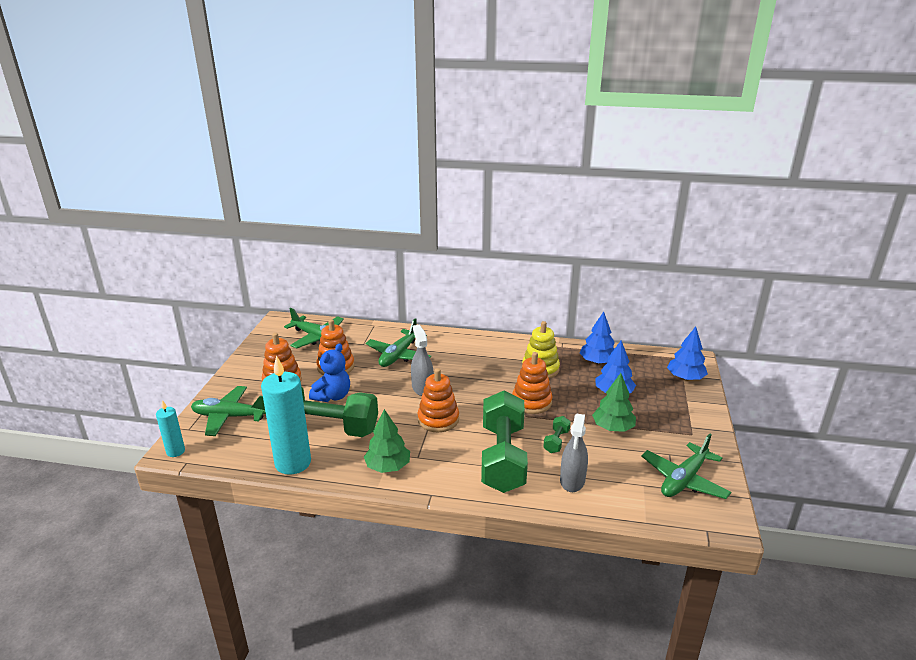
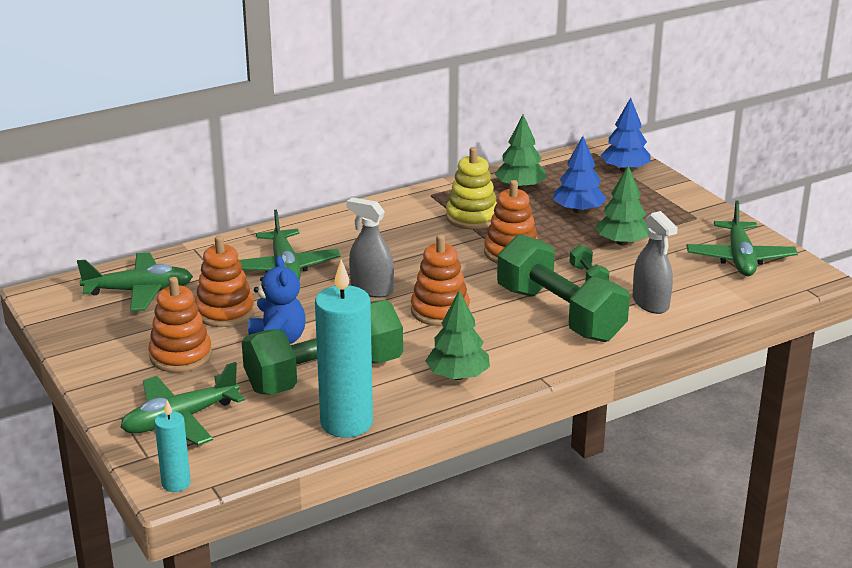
camera: 40 degrees left, 0 degrees up
(597, 362) = (520, 187): blue tree -> green tree

